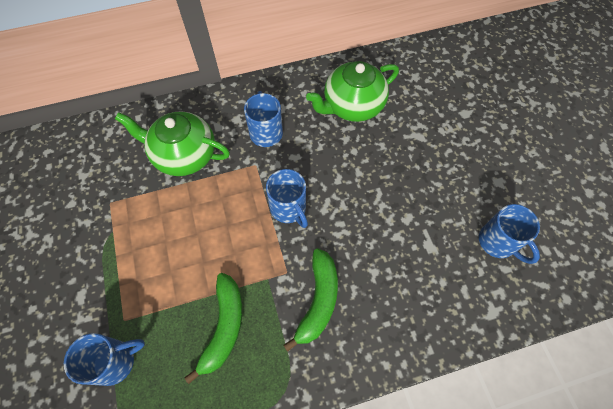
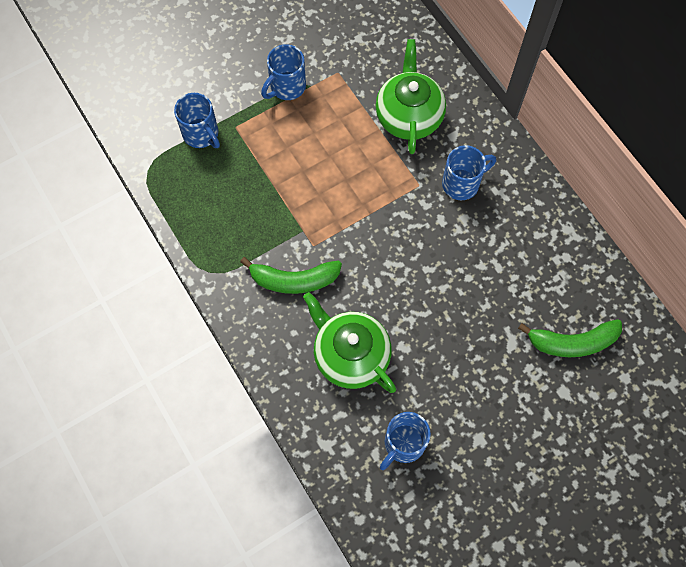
camera: 75 degrees right, 5 degrees up
(223, 327) = (250, 207): green banana -> green banana (572, 342)
(289, 209) = (379, 230): blue mug -> blue mug (286, 87)
(352, 106) = (529, 263): green teapot -> green teapot (350, 355)

